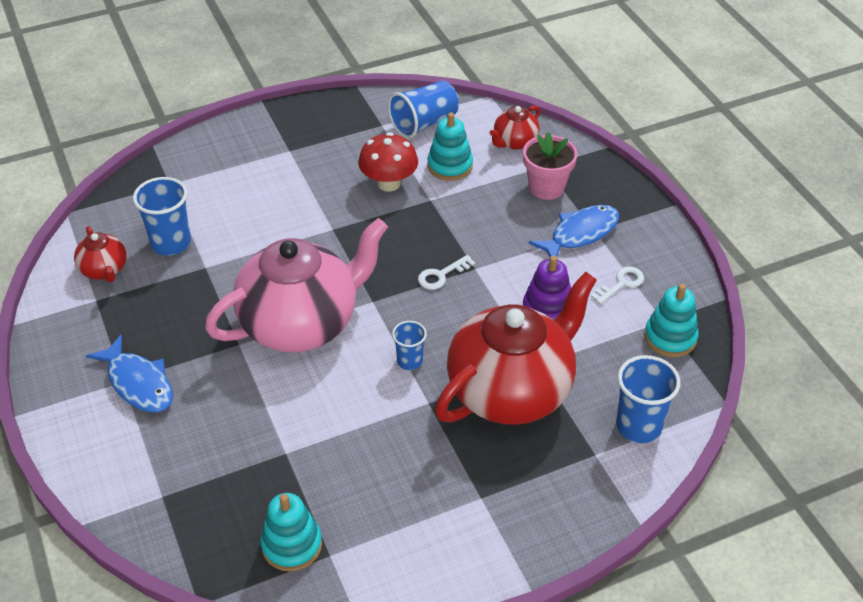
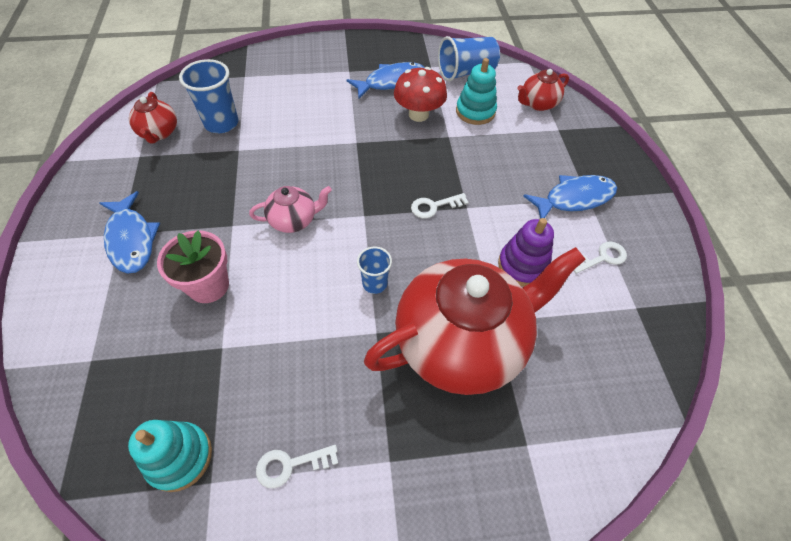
camera: 15 degrees right, 10 degrees up
(301, 323) = (294, 220): pink teapot -> pink teapot, size x0.44
(343, 153) = (391, 82): none -> blue fish
(394, 523) = (290, 465): none -> white key
(546, 187) = (554, 149): pink flower pot -> pink flower pot (208, 285)
(638, 426) = (583, 424): blue cup -> none
(670, 337) = (639, 328): turquoise stacking toy -> none

